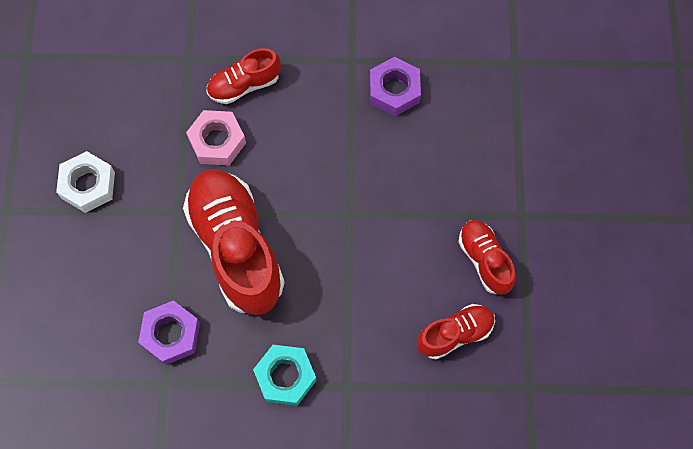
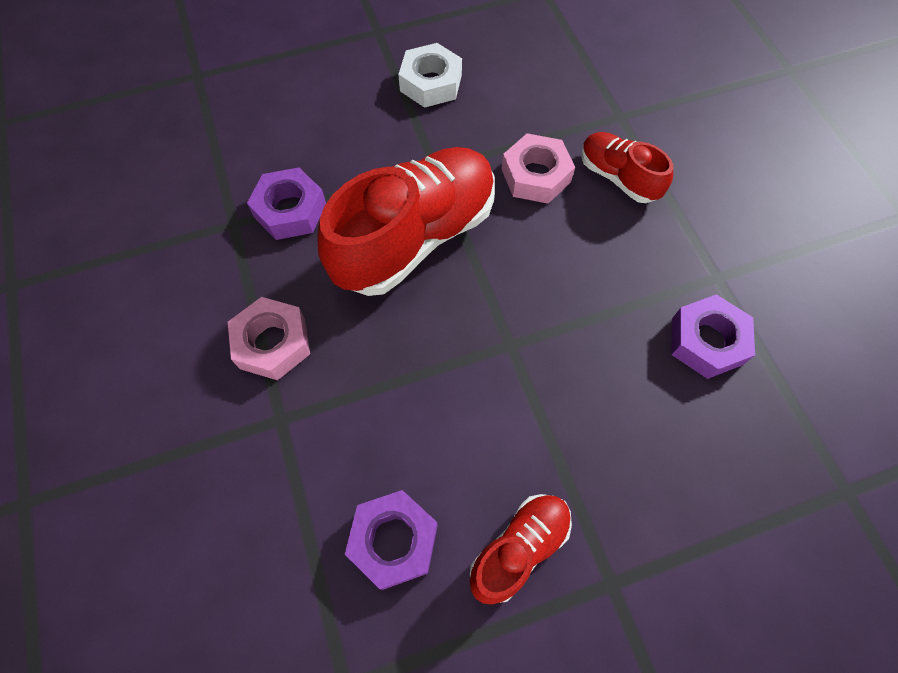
camera: 70 degrees right, 5 degrees down
(285, 377) = (272, 343): turquoise nut -> pink nut
(455, 334) = (393, 541): red shoe -> purple nut

